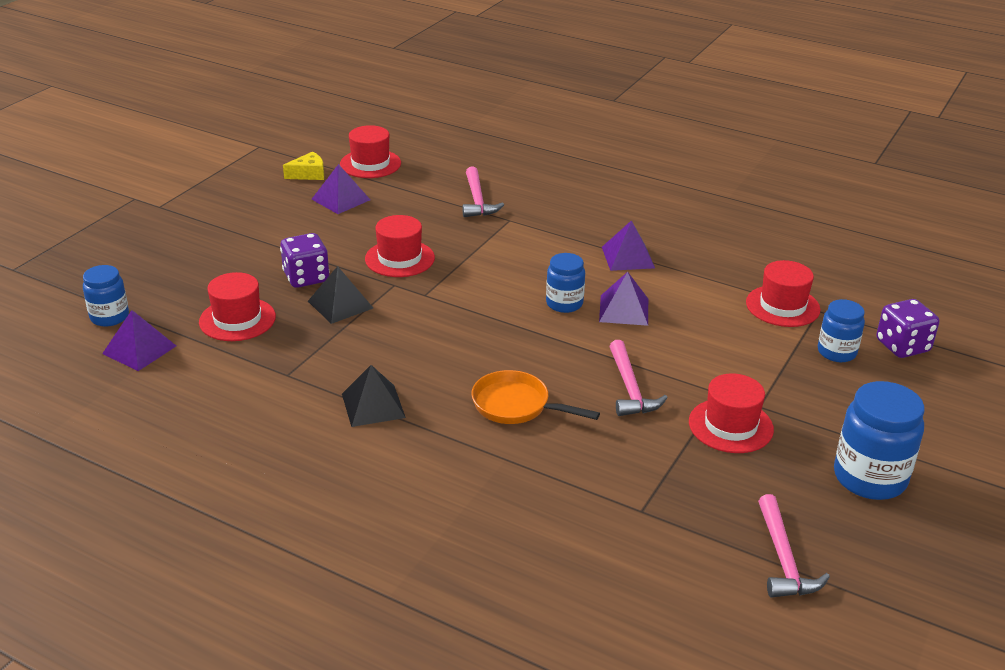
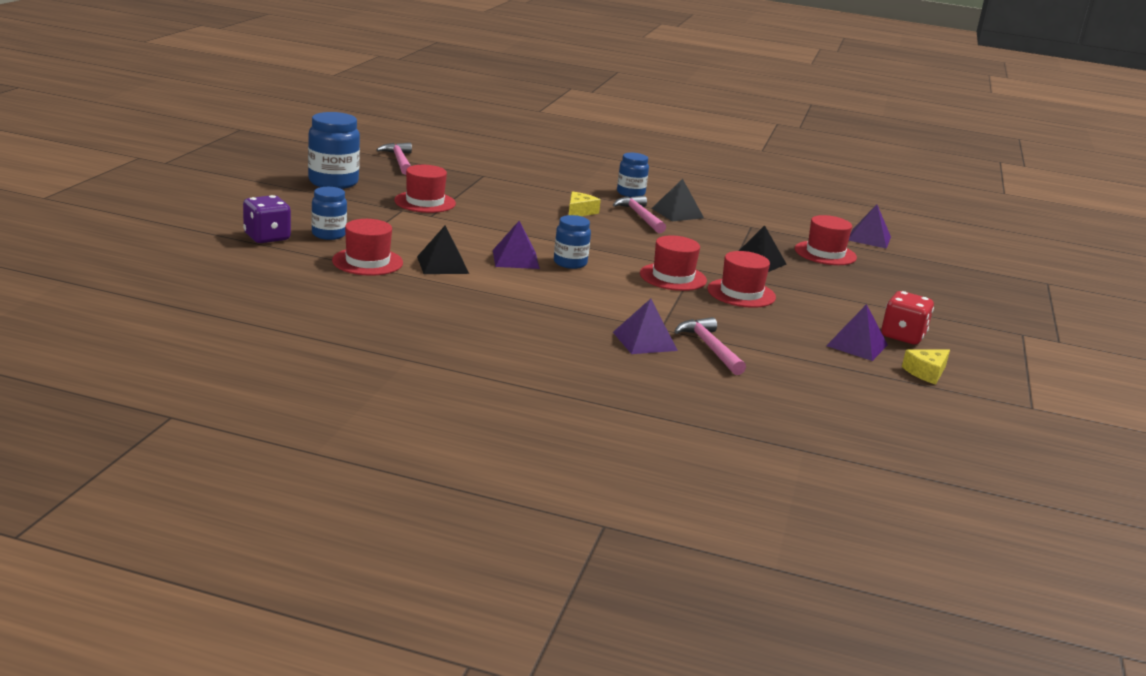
camera: 165 degrees right, 10 degrees down
(109, 317) = (920, 255): blue jar -> blue jar (630, 193)
(285, 207) = (903, 336): none -> red dice
(306, 277) = (807, 279): purple dice -> none
(370, 164) = (873, 388): red hat -> red hat (673, 277)
(516, 406) = (579, 212): orange pan -> yellow cheese
(628, 257) = (521, 297): purple pyramid -> purple pyramid (644, 341)
(630, 388) = (500, 218): pink hammer -> pink hammer (640, 216)
(704, 301) = (442, 265): none -> black pyramid

